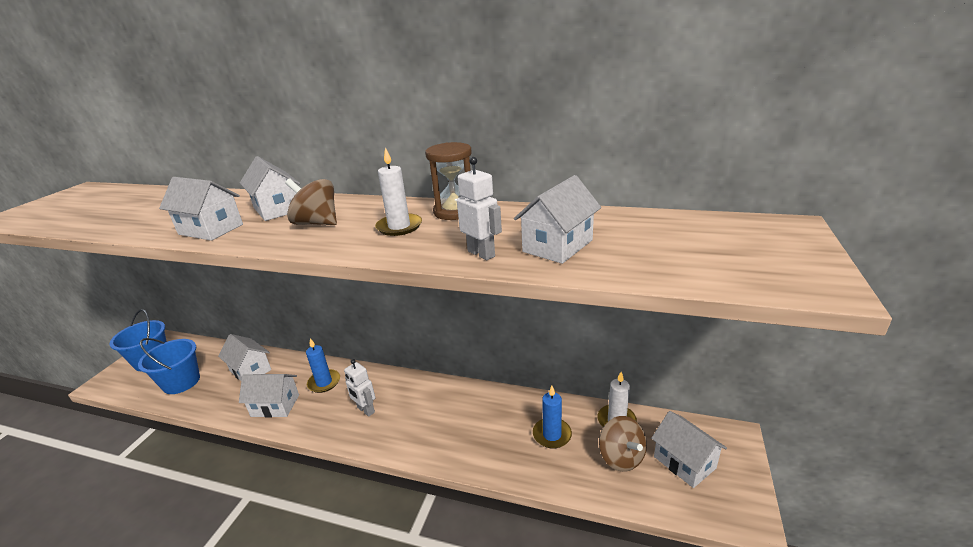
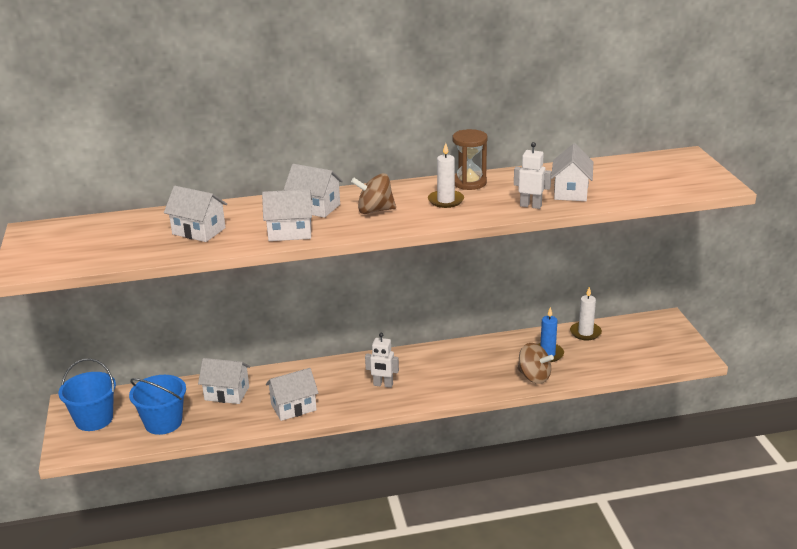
camera: 30 degrees left, 0 degrees up
(324, 382) = (318, 379): blue candle -> none
(621, 457) = (604, 351): brown spinning top -> brown spinning top (534, 377)
(684, 462) = (645, 342): white house -> white house (199, 231)

